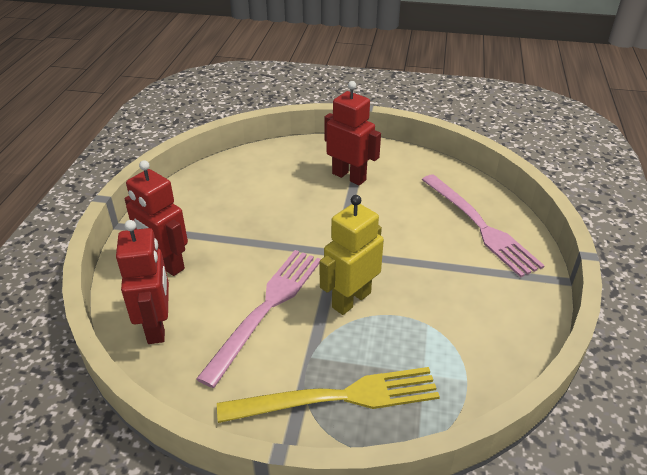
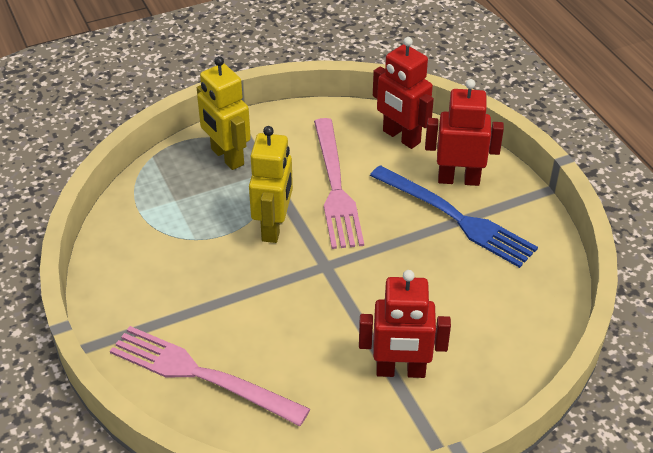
camera: 145 degrees right, 5 degrees up
(207, 238) = (455, 217): none -> blue fork
(337, 398) = (227, 157): yellow fork -> yellow robot

